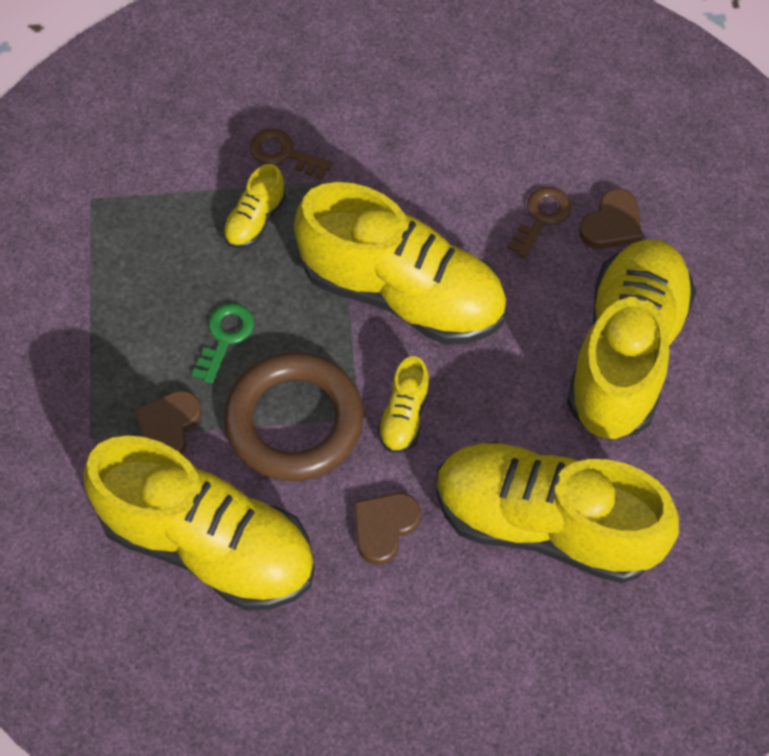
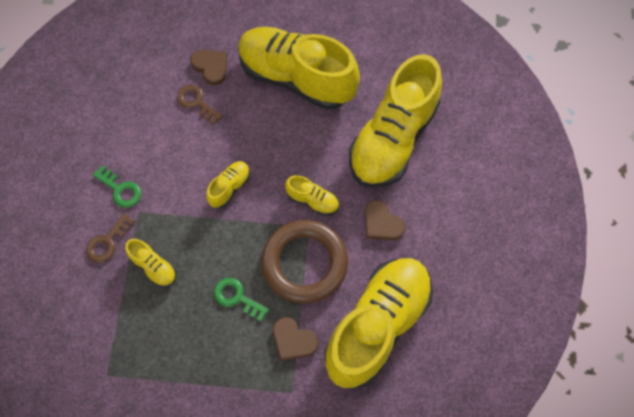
camera: 80 degrees left, 5 degrees up
(369, 150) = (120, 190): none -> green key
(402, 293) = (230, 187): yellow shoe -> yellow shoe, size x0.41

